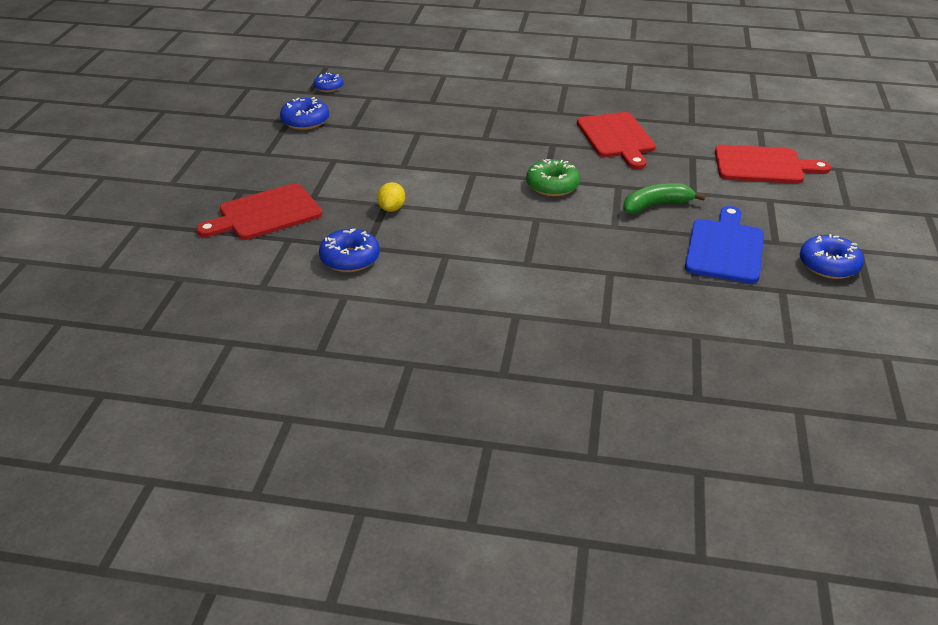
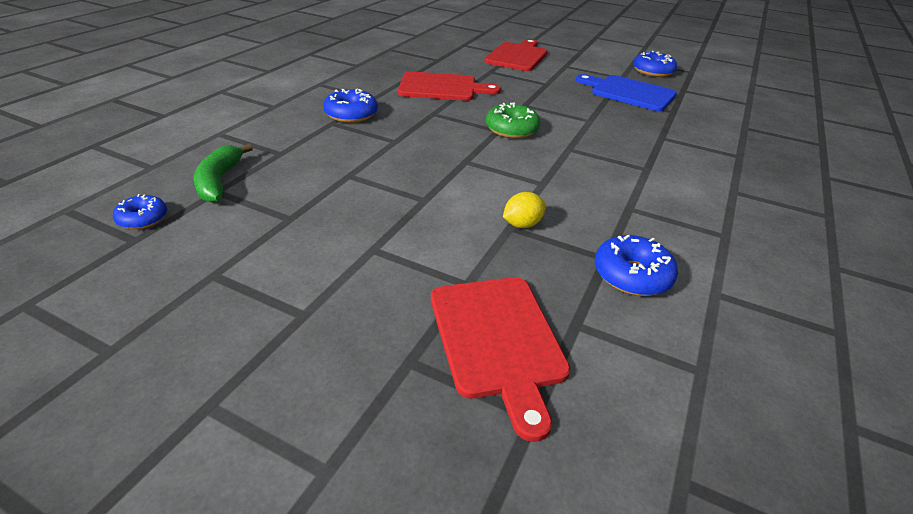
camera: 75 degrees left, 0 degrees up
(305, 121) = (231, 257): blue donut -> blue donut (351, 114)
(392, 208) = (522, 224): yellow lemon -> yellow lemon turned 60 degrees counterclockwise
(656, 205) = (561, 99): green banana -> green banana (219, 181)

